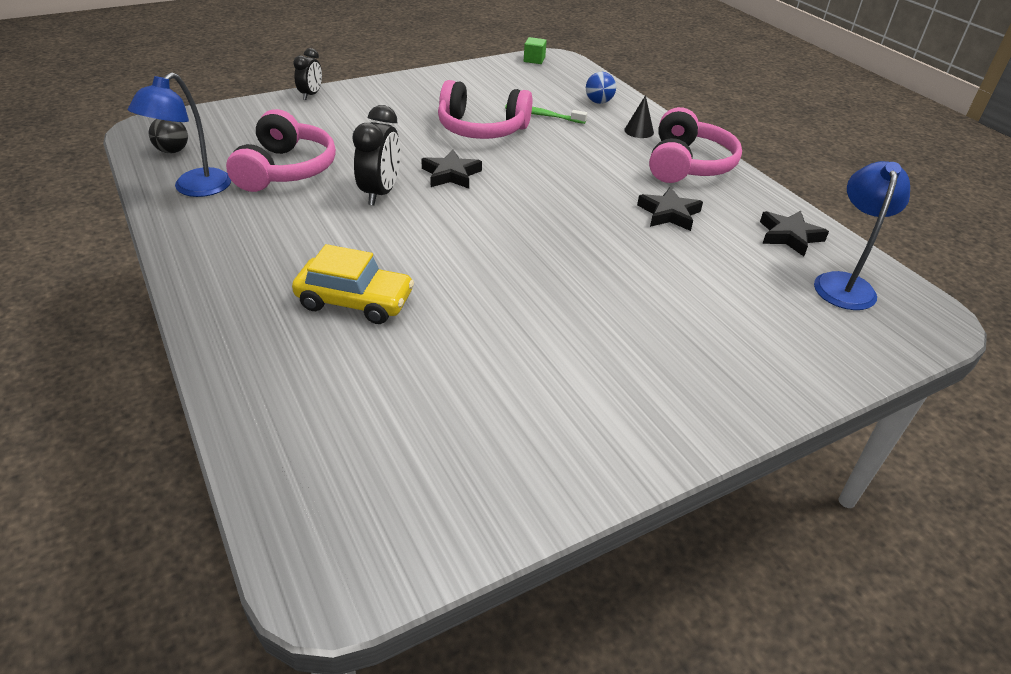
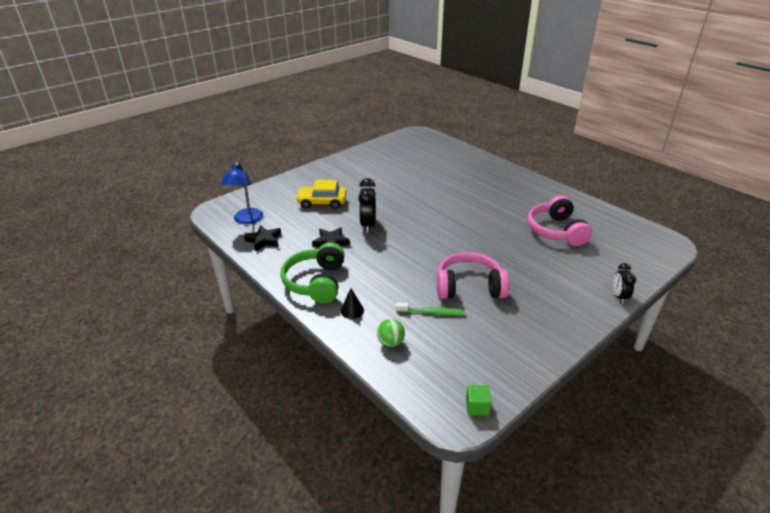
camera: 170 degrees right, 5 degrees down
(173, 151) = (630, 231): black ball -> none
(194, 189) = (584, 212): blue lamp -> none
(355, 301) = (461, 181): yellow car -> yellow car (322, 203)
(380, 193) = (492, 226): black clock -> black clock (368, 225)
(451, 174) = (464, 245): black star -> none
(598, 102) = (390, 342): blue ball -> green ball
(687, 164) = (316, 282): pink headphones -> green headphones

